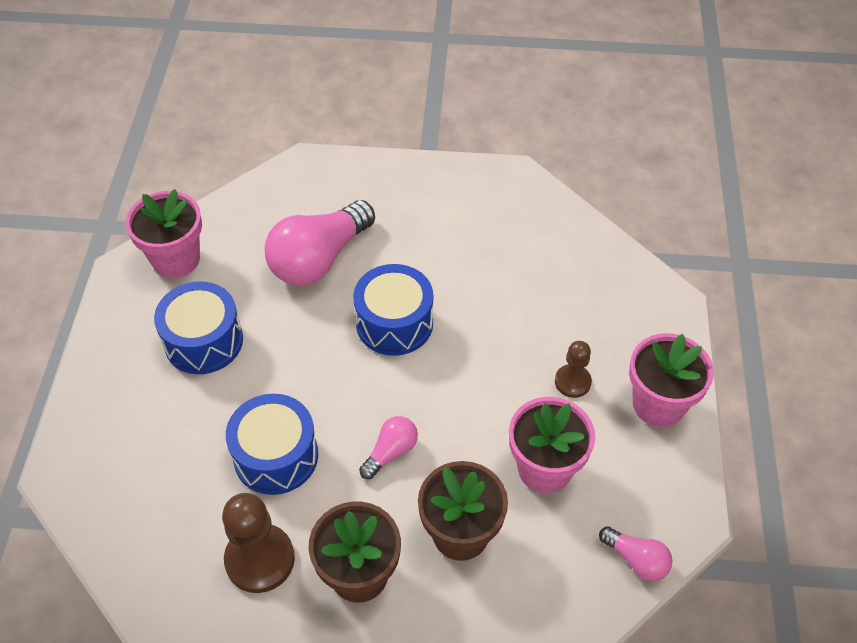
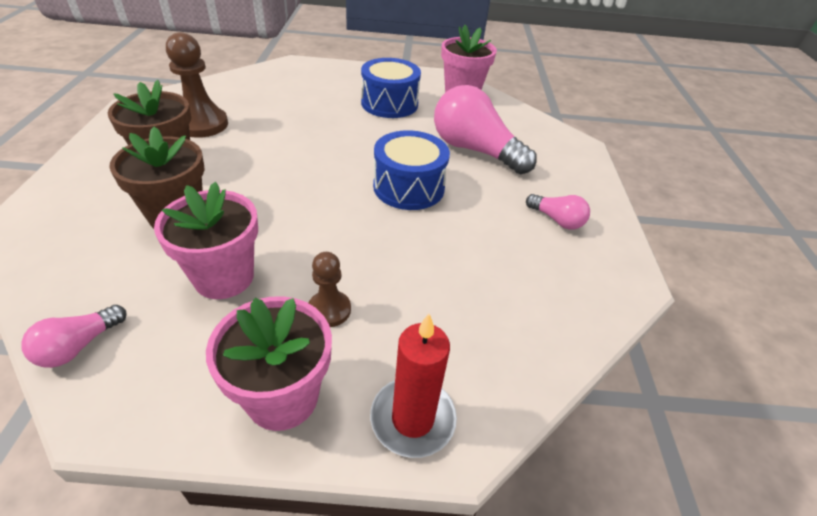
camera: 85 degrees right, 10 degrees down
(276, 456) = (285, 130): blue drum -> none
(391, 452) = (273, 181): pink light bulb -> pink light bulb (557, 220)
(661, 326) = (412, 419): none -> red candle

